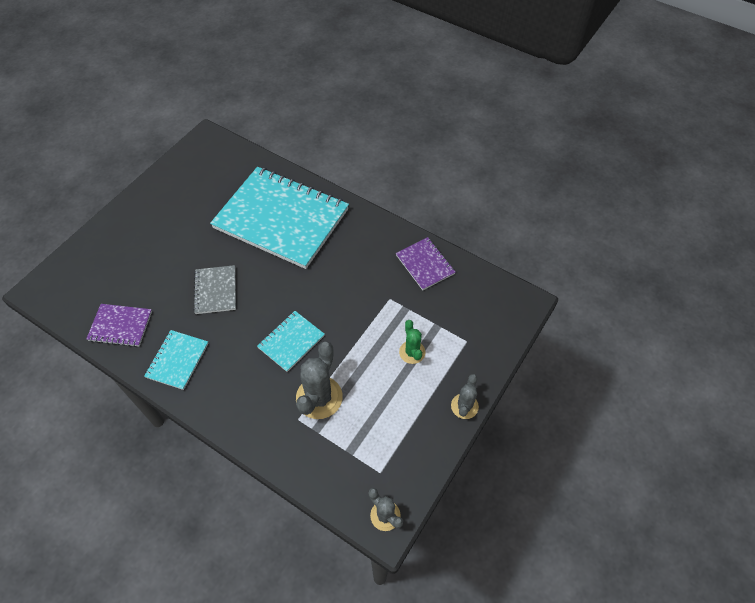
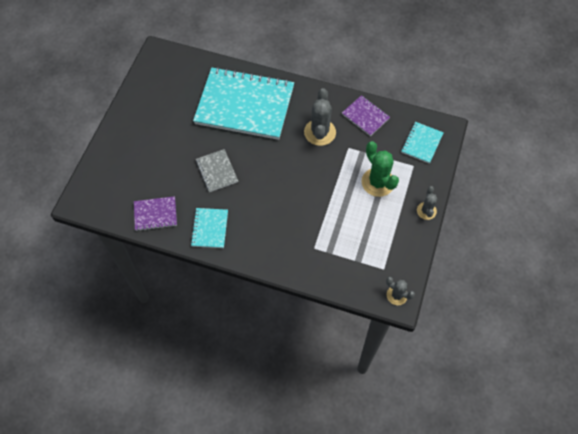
camera: 15 degrees left, 5 degrees up
(291, 341) = (288, 195): turquoise notebook -> turquoise notebook (421, 143)
(319, 397) = (323, 229): grey cactus -> grey cactus (320, 132)
(412, 352) = (378, 182): green cactus -> green cactus, size x1.71

